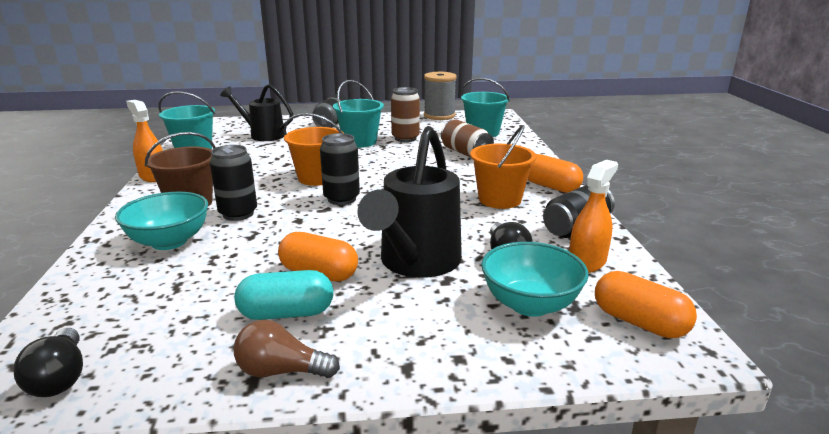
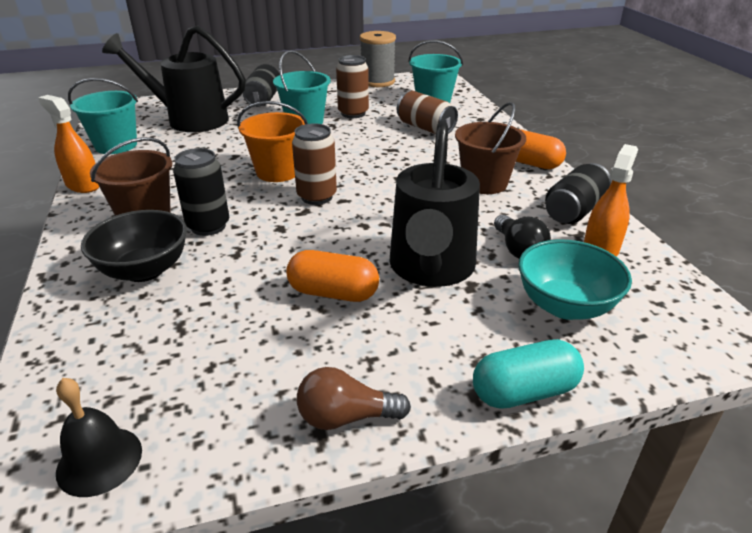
camera: 10 degrees left, 10 degrees up
(60, 378) = (99, 460): black light bulb -> black bell
(169, 241) = (144, 270): turquoise bowl -> black bowl
(263, 135) = (189, 119): black watering can -> black watering can, size x1.51
(286, 313) = (320, 346): turquoise capsule -> turquoise capsule (524, 392)
(341, 199) = (316, 197): black can -> brown can
(499, 199) = (484, 183): orange bucket -> brown bucket
(639, 322) = (675, 314): orange capsule -> none

